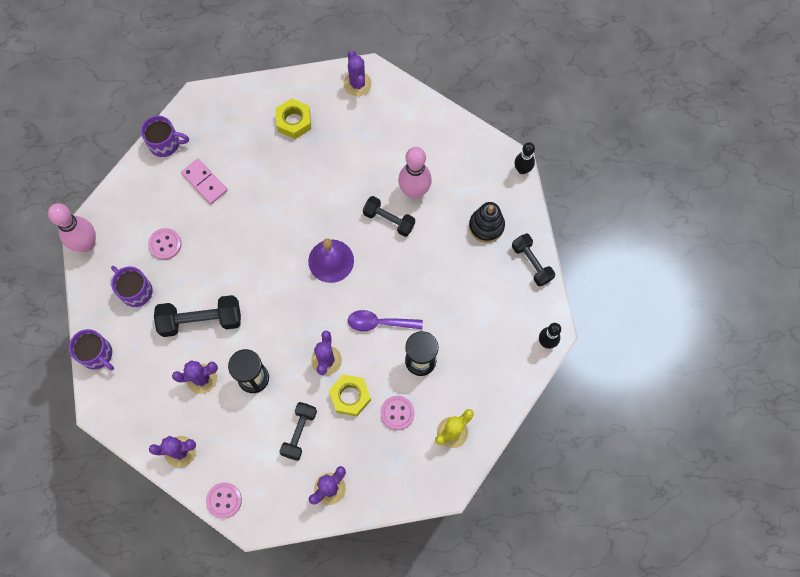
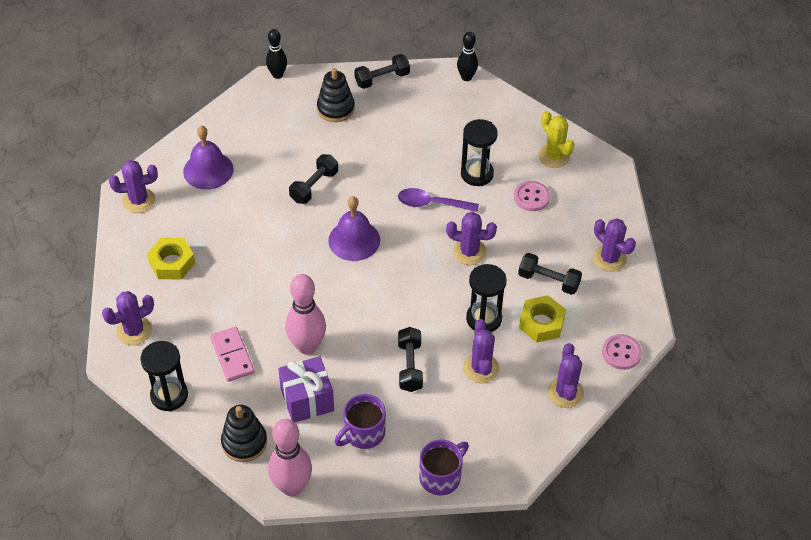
camera: 85 degrees left, 20 degrees down
(125, 204) = (244, 442): none -> black stacking toy
(165, 143) = (169, 395): purple mug -> black hourglass
(165, 244) = (307, 400): pink button -> purple gift
(201, 320) = (410, 366): black dumbbell -> black dumbbell, size x0.66
(204, 182) = (232, 355): pink domino -> pink domino turned 75 degrees counterclockwise
(224, 107) = (134, 331): none -> purple cactus
(350, 396) = (511, 234): yellow nut -> yellow nut (541, 323)
(379, 323) = (432, 204): purple spoon -> purple spoon turned 90 degrees clockwise
(397, 131) = (208, 170): none -> purple bell
(414, 191) = (284, 162): pink bowling pin -> pink bowling pin (307, 346)

